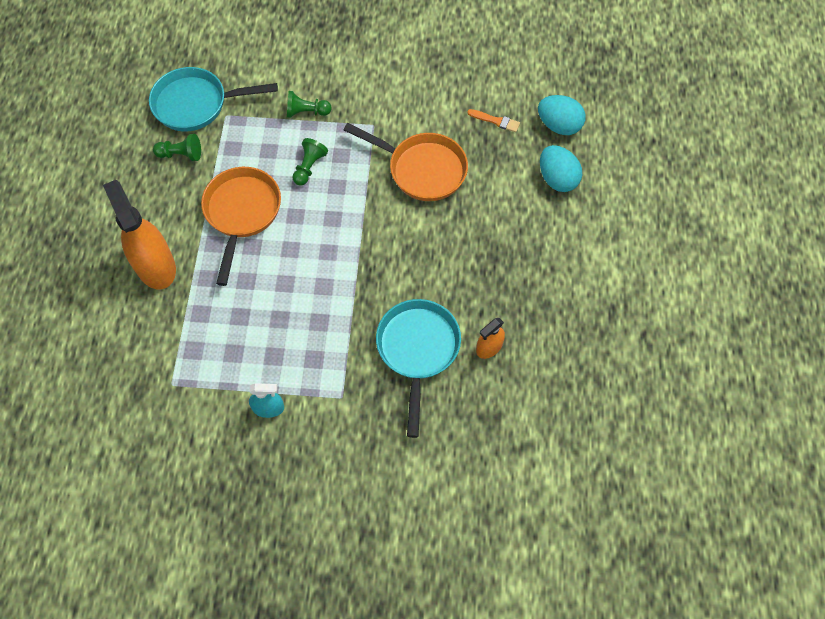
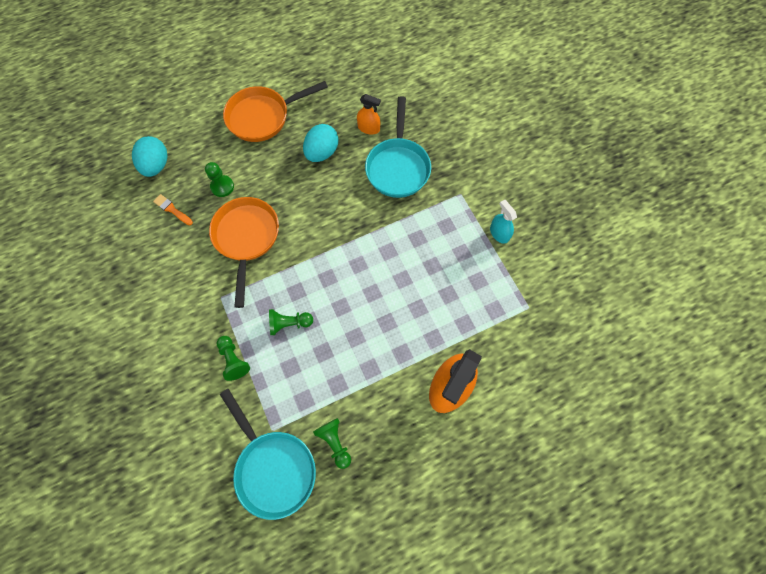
camera: 120 degrees left, 5 degrees up
(242, 213) = (362, 350): orange pan -> orange pan (263, 117)
(417, 350) = (398, 167): turquoise pan -> turquoise pan turned 60 degrees counterclockwise
(495, 121) = (172, 209): orange brush -> orange brush turned 45 degrees counterclockwise
(497, 172) = (222, 187): none -> green pawn
(557, 179) = (208, 146): turquoise egg -> turquoise egg (322, 153)

